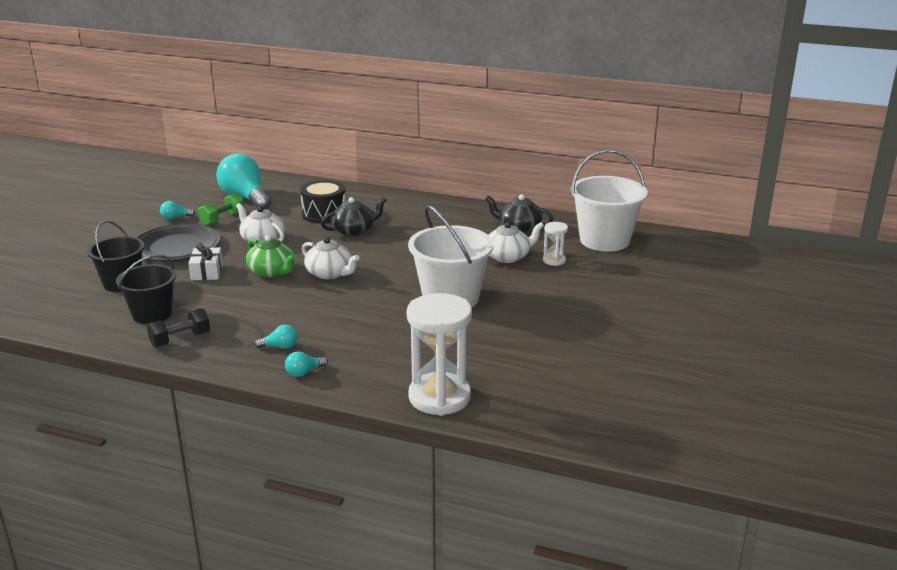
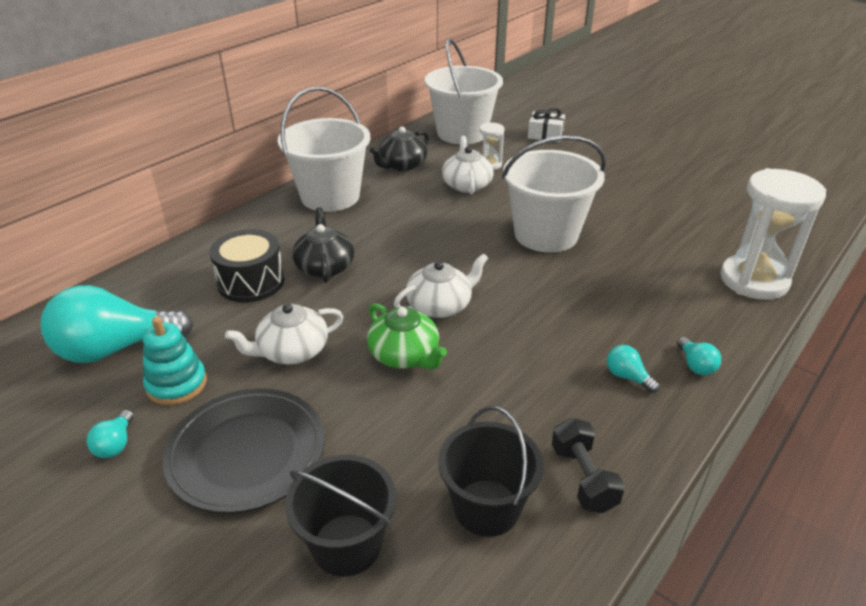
camera: 70 degrees left, 10 degrees up
(207, 272) = (366, 424): white gift -> white gift (545, 135)
(222, 219) = (177, 384): green dumbbell -> turquoise stacking toy
(272, 271) = (405, 355): green teapot -> green teapot turned 75 degrees clockwise
(280, 347) = (627, 377): turquoise light bulb -> turquoise light bulb turned 60 degrees counterclockwise
(446, 213) = (330, 196): none -> white bucket

